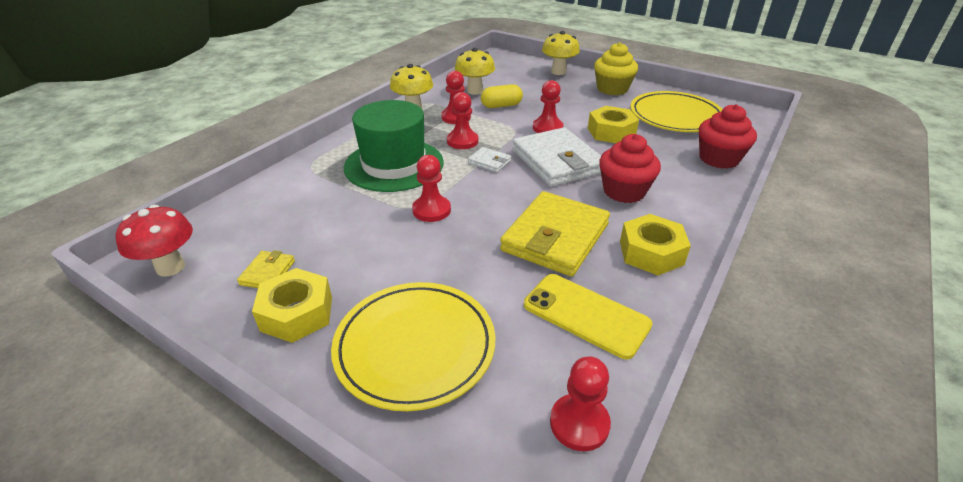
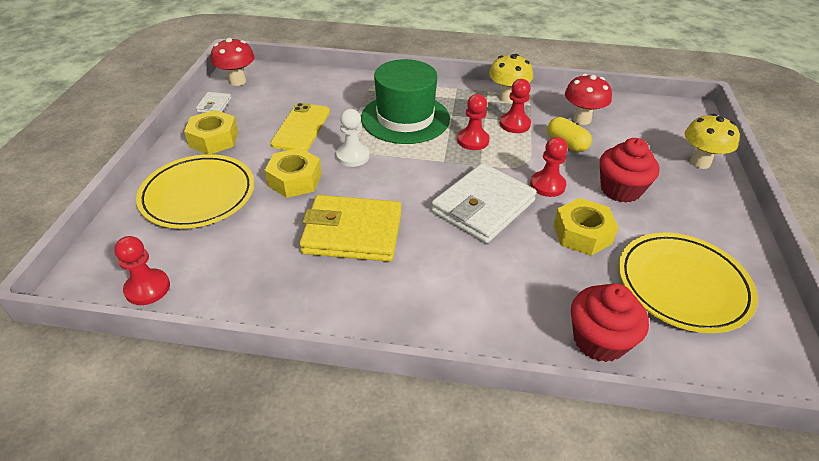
camera: 65 degrees right, 5 degrees up
(268, 273) = (246, 114): yellow wallet -> none
(431, 210) = (353, 156): red pawn -> white pawn
(475, 91) = (581, 119): yellow mushroom -> red mushroom
(489, 162) = (448, 165): white wallet -> white wallet (214, 105)
(586, 315) = (258, 271): yellow phone -> yellow phone (301, 128)
(612, 89) = (702, 215): yellow cupcake -> none
(624, 191) = (459, 264): red cupcake -> red cupcake (620, 189)
(651, 253) = (362, 300): yellow nut -> yellow nut (294, 180)

